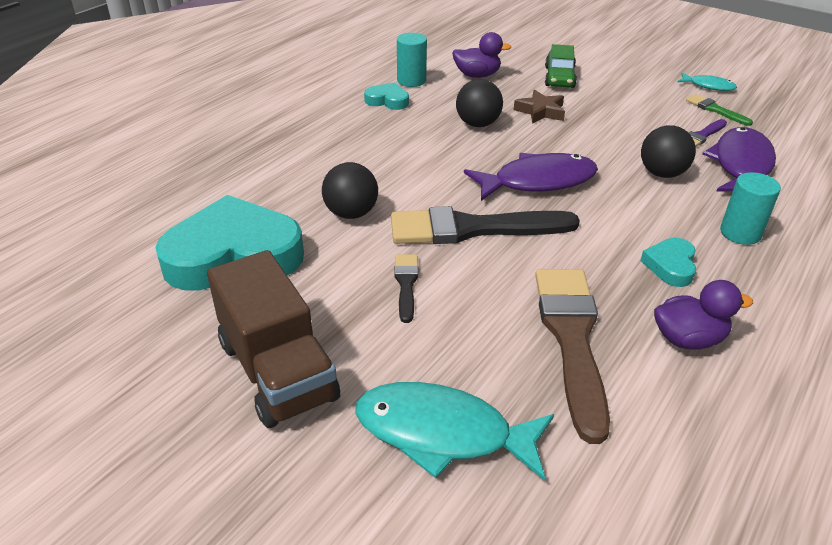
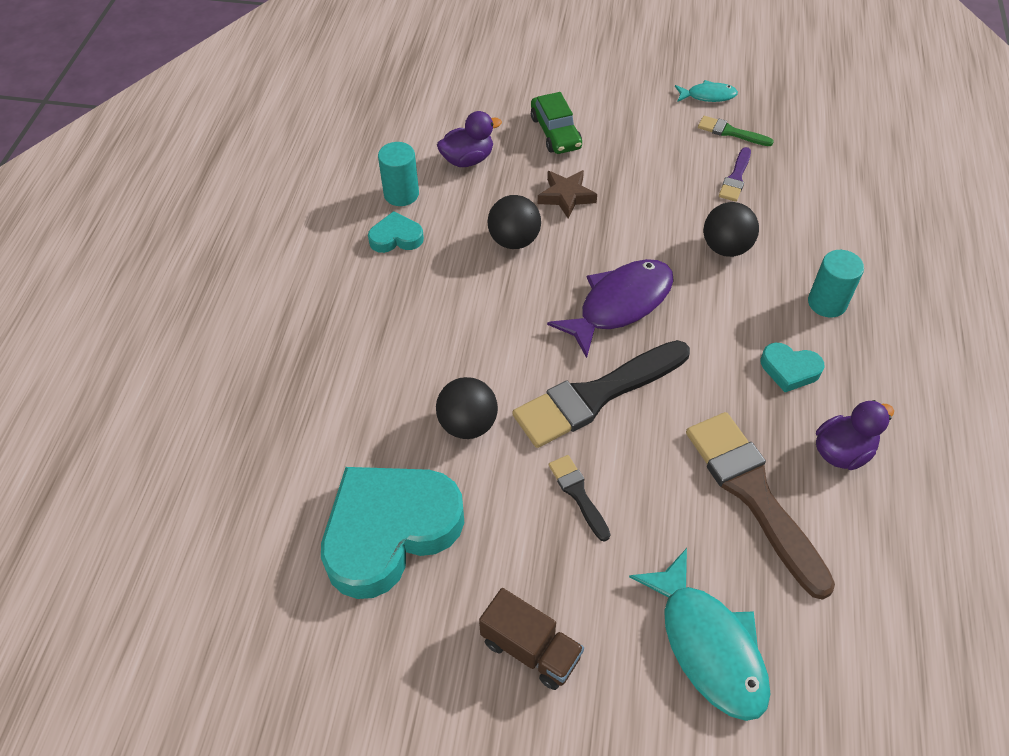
camera: 25 degrees left, 15 degrees up
(278, 371) = (530, 649): brown truck -> brown truck, size x0.62
(443, 433) = (708, 645): turquoise fish -> turquoise fish turned 105 degrees counterclockwise
(670, 266) = (789, 370): turquoise heart -> turquoise heart turned 60 degrees counterclockwise
(741, 165) = (789, 209): purple fish -> none

